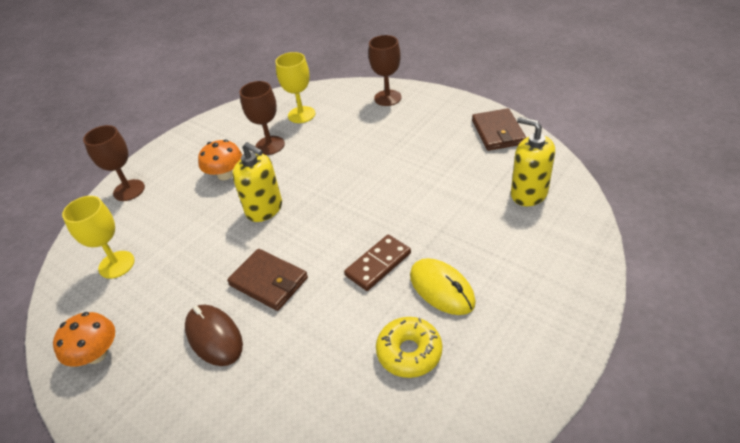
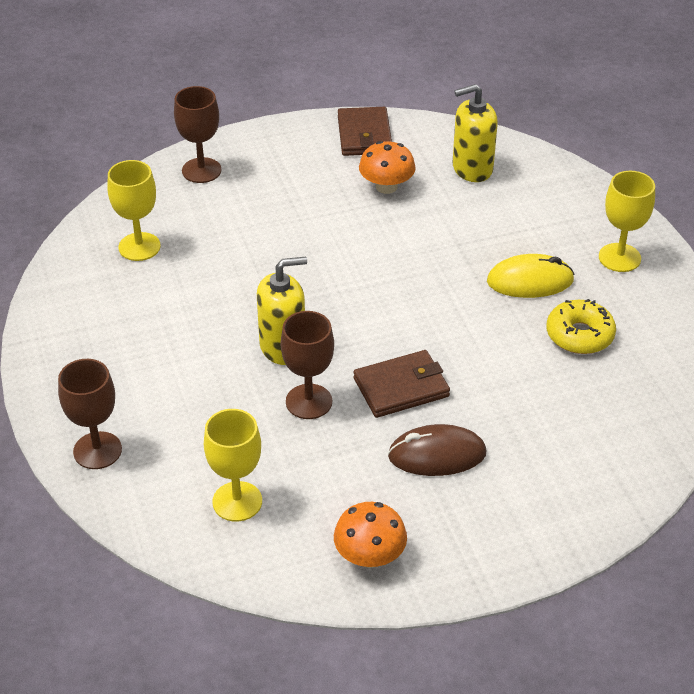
camera: 60 degrees left, 0 degrees up
(225, 174) = (177, 354): orange mushroom -> orange mushroom (386, 186)
(270, 145) = (167, 297): brown goblet -> brown goblet (309, 401)
(378, 264) = (458, 304): brown domino -> none
(498, 132) = (364, 135): brown wallet -> brown wallet turned 60 degrees clockwise
(528, 328) = (619, 258): none -> yellow goblet

